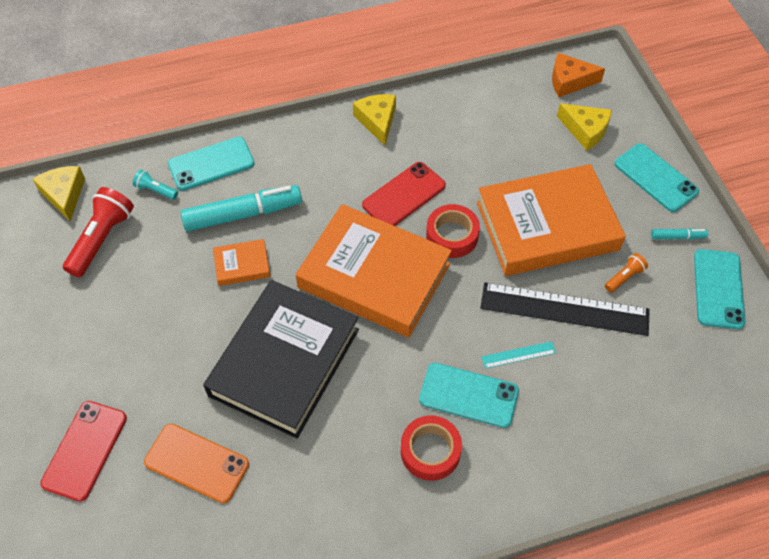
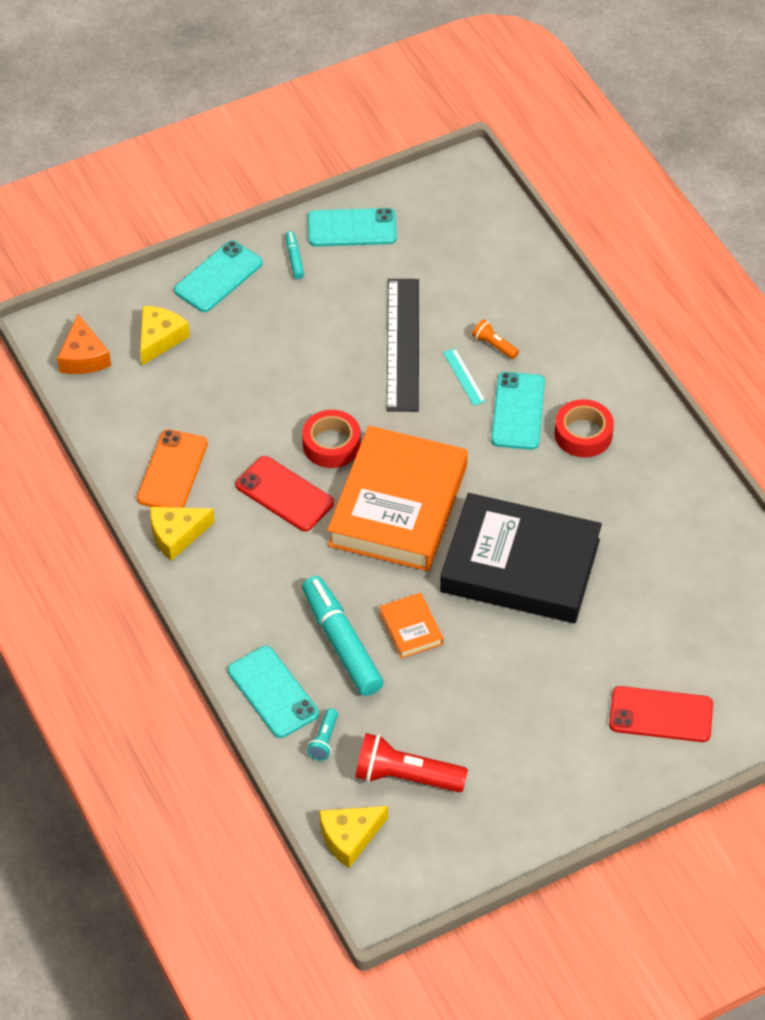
camera: 100 degrees left, 5 degrees down
(196, 463) = (647, 616): orange phone -> orange phone (172, 471)
(547, 226) = (302, 364): orange book -> none
(624, 277) = (354, 299): orange flashlight -> orange flashlight (494, 345)

